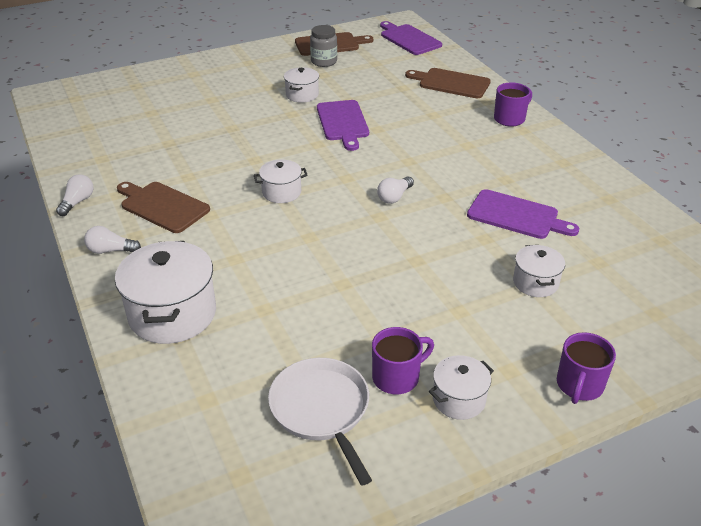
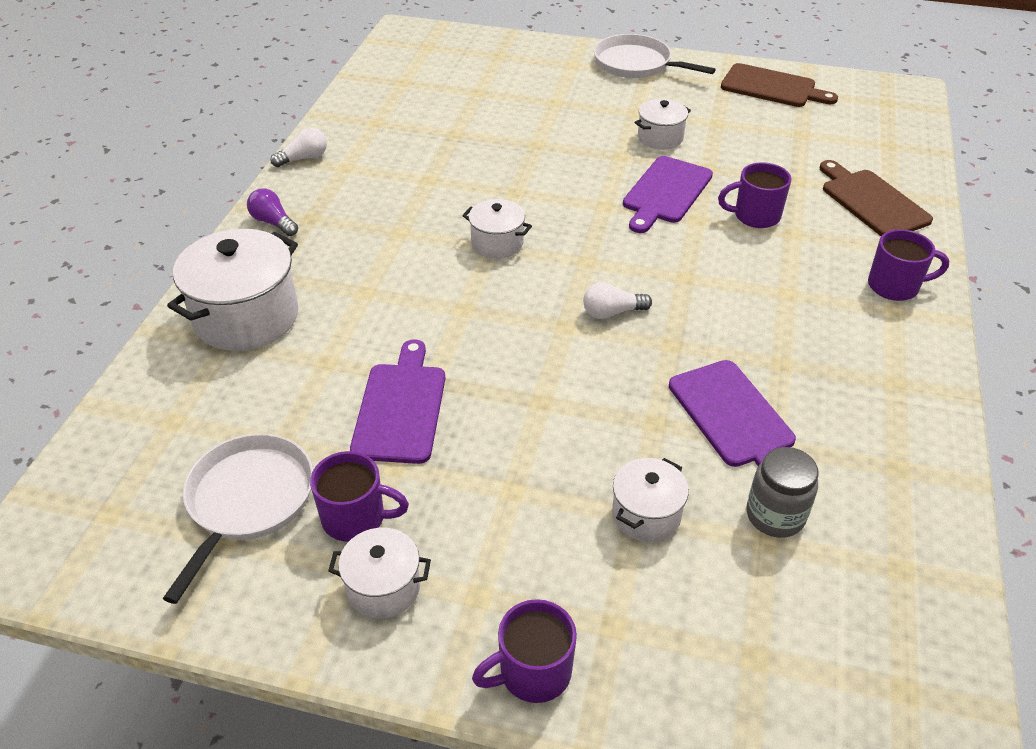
camera: 40 degrees right, 5 degrees up
(110, 250) = (273, 222): white light bulb -> purple light bulb
(162, 206) = (368, 200): brown cutting board -> none
(234, 59) = (636, 64): none -> white pan
(324, 61) = (737, 106): grey jar -> grey jar (775, 515)
(404, 114) = (755, 216): none -> purple mug
(409, 39) = (888, 118): purple cutting board -> purple cutting board (401, 408)

